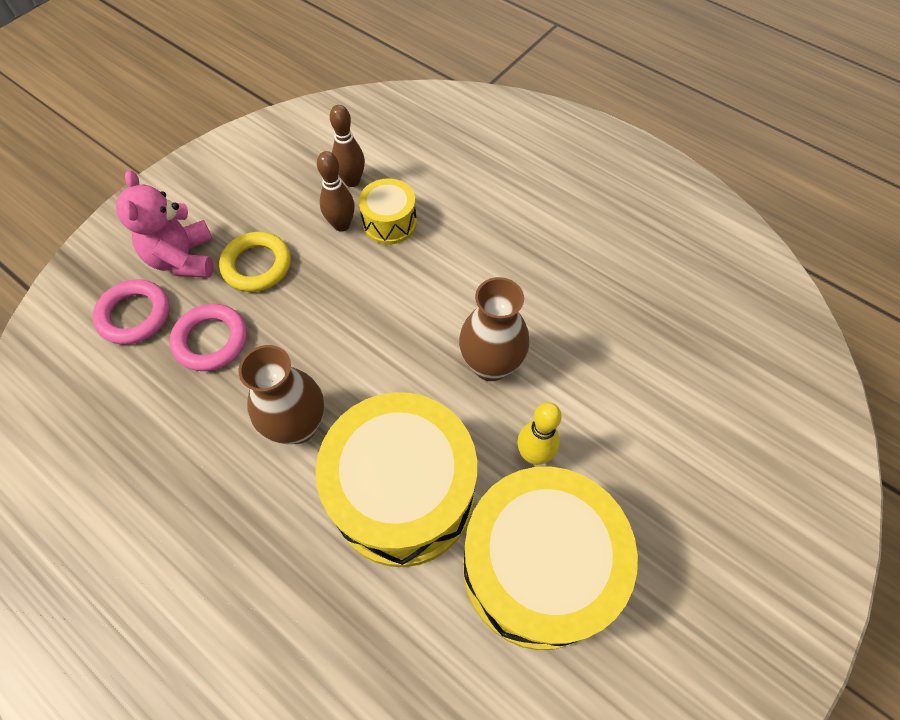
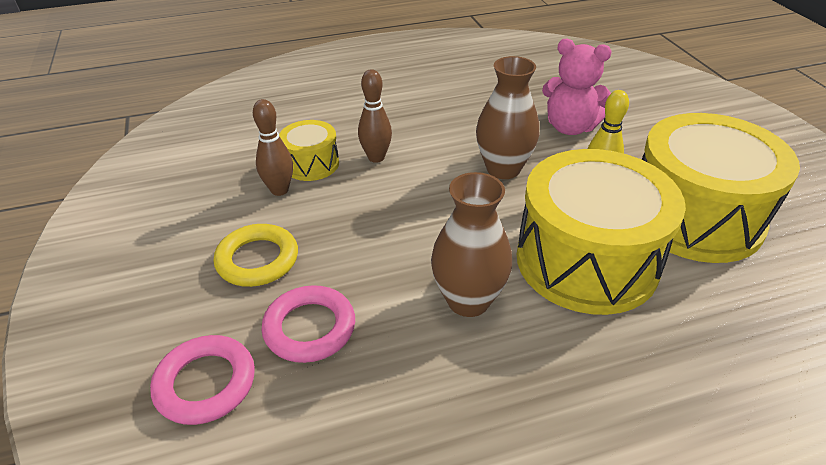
camera: 55 degrees left, 20 degrees down
(183, 259) = (181, 312): pink teddy bear -> pink teddy bear (570, 127)
(352, 181) = (240, 166): brown bowling pin -> brown bowling pin (376, 157)

